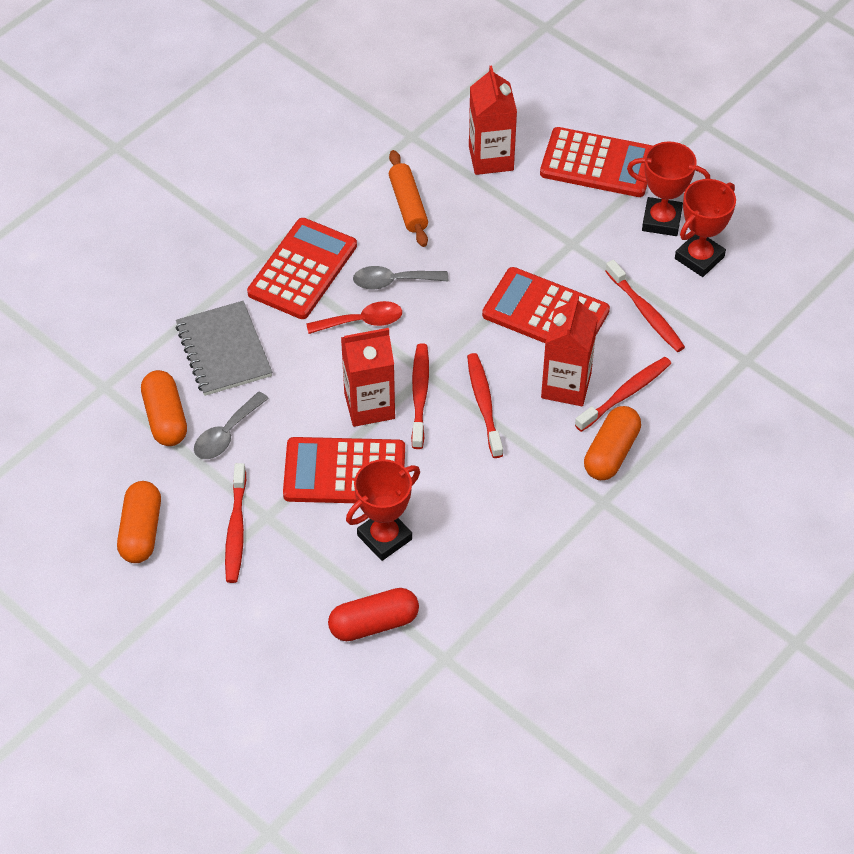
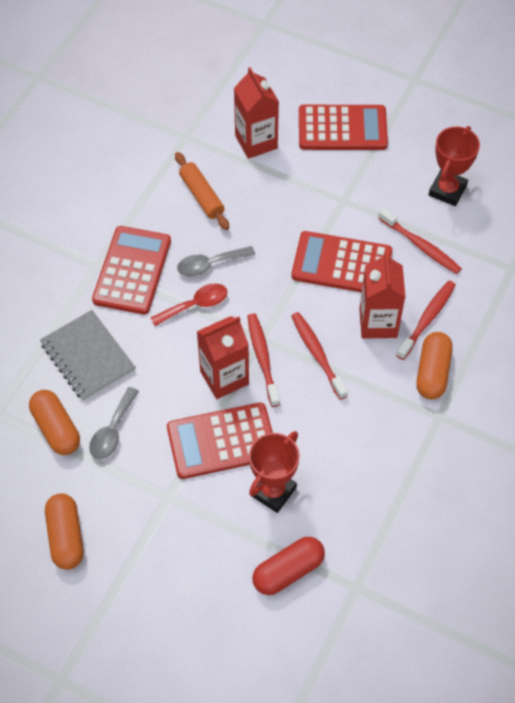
camera: 15 degrees left, 5 degrees up
(236, 529) = (146, 515): red toothbrush -> none
(661, 220) = (408, 165): red trophy -> none

